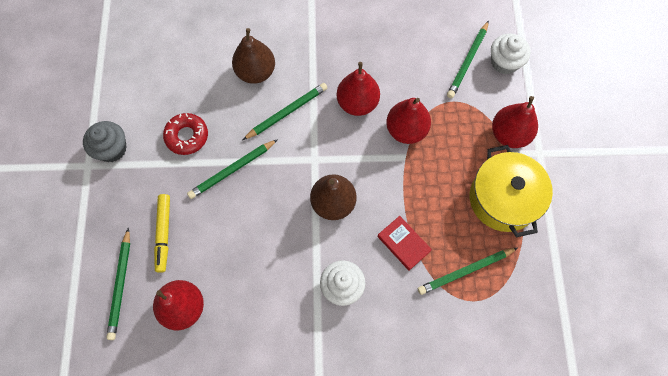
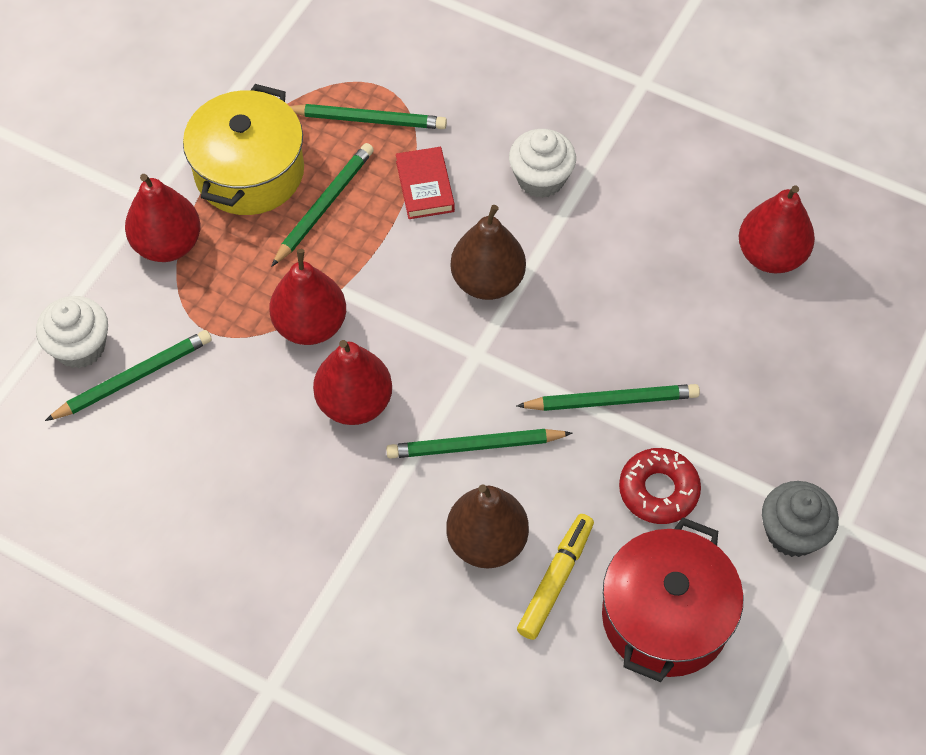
camera: 150 degrees left, 10 degrees down
(121, 285) = (850, 324): green pencil -> green pencil (324, 205)
(157, 80) = (665, 617): none -> red pot
(164, 234) = (759, 361): yellow marker -> yellow marker (555, 580)

